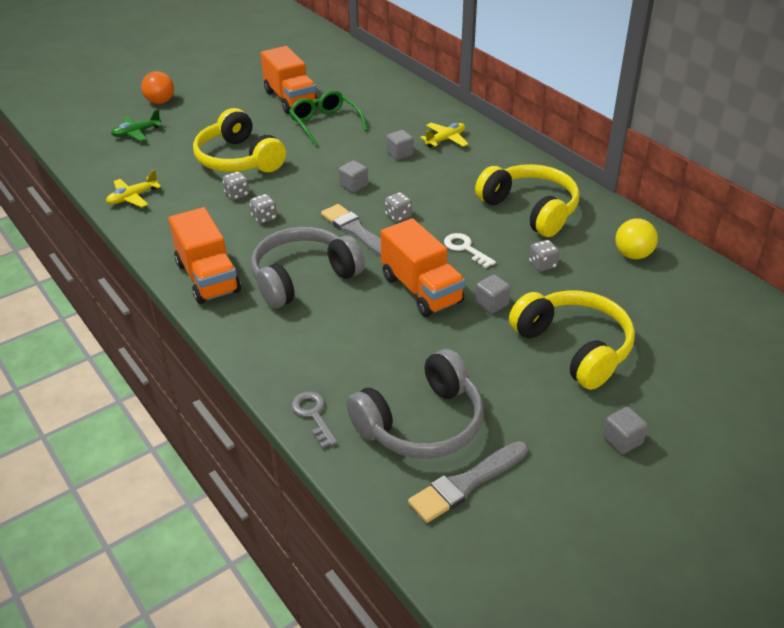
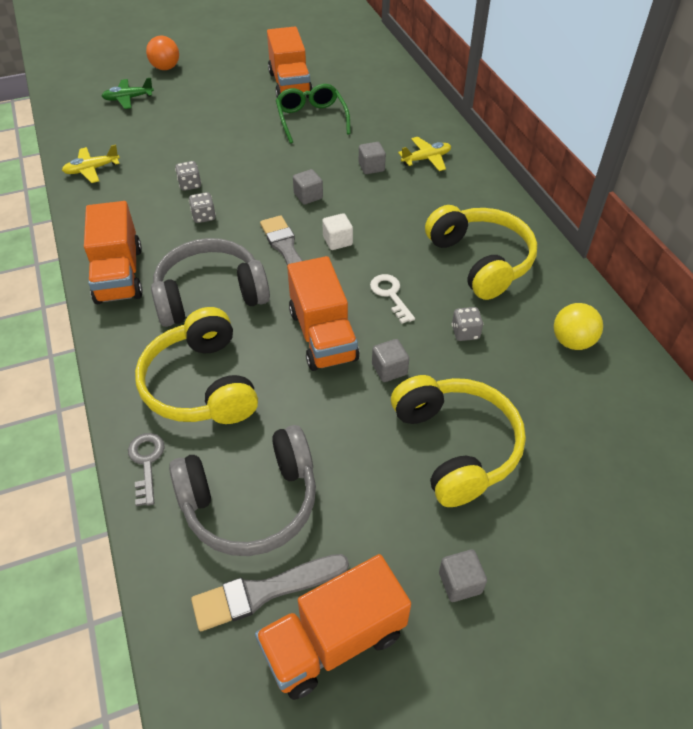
camera: 15 degrees right, 10 degrees up
(239, 159) = (210, 145): yellow headphones -> yellow headphones (201, 384)
(398, 216) = (337, 241): grey dice -> white cube
(540, 503) = (333, 640): none -> orange truck

